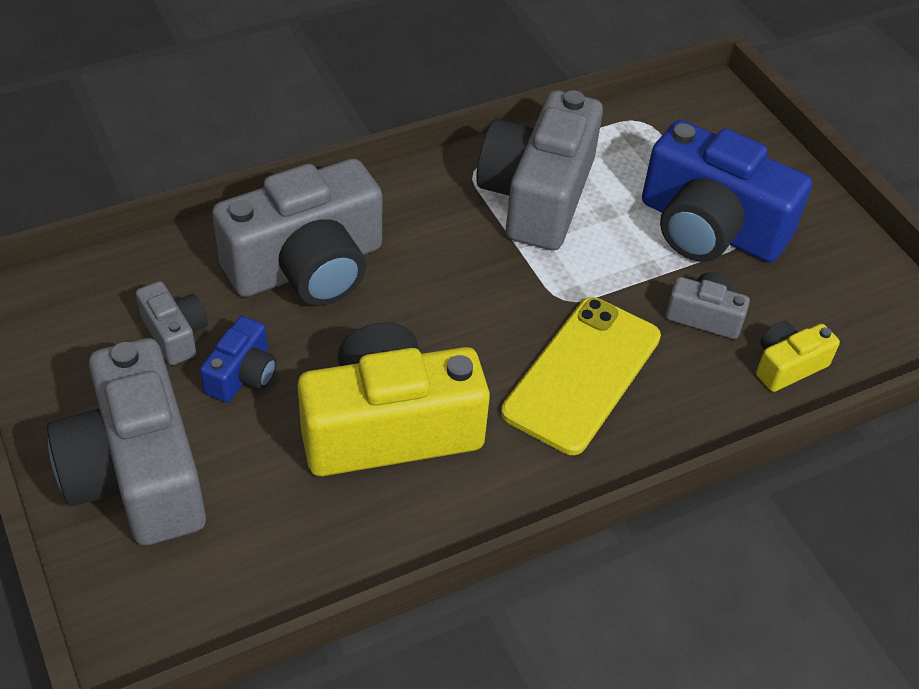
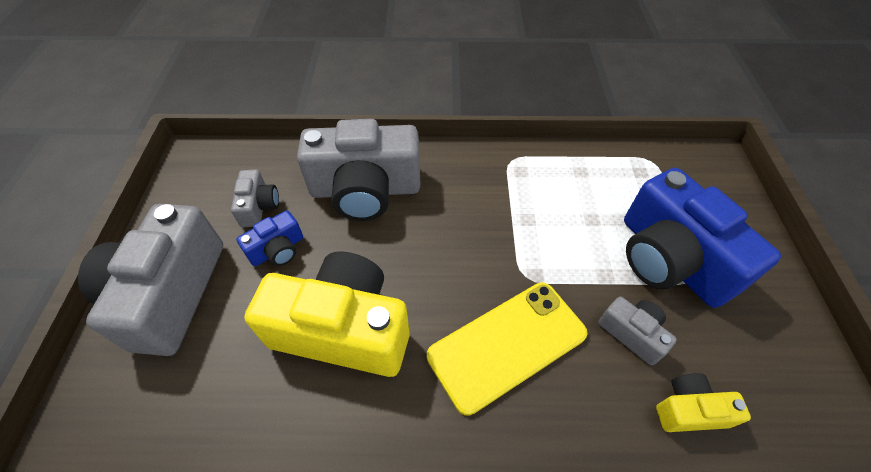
camera: 30 degrees right, 5 degrees up
(537, 195) = (546, 191): grey camera -> none

